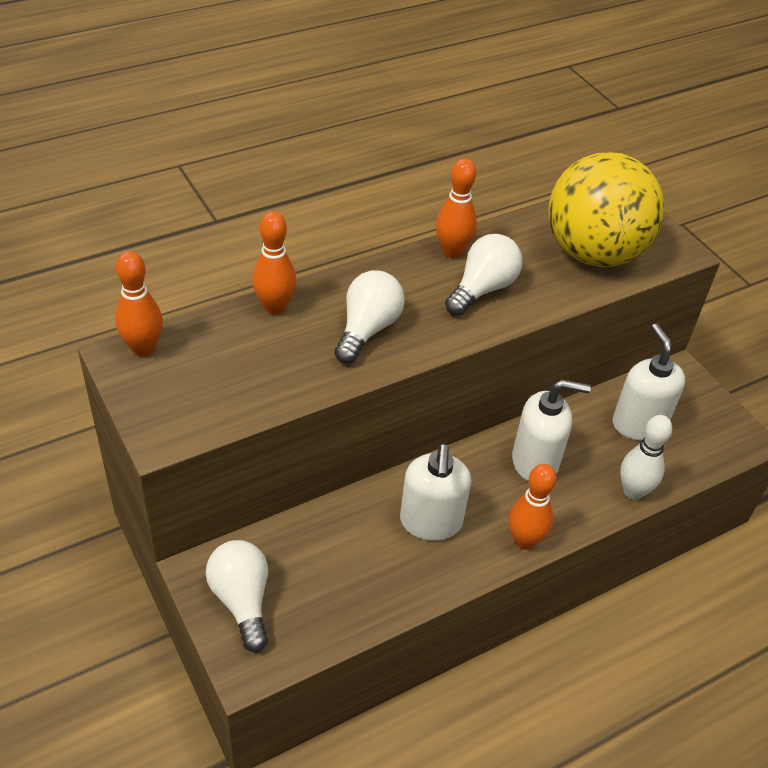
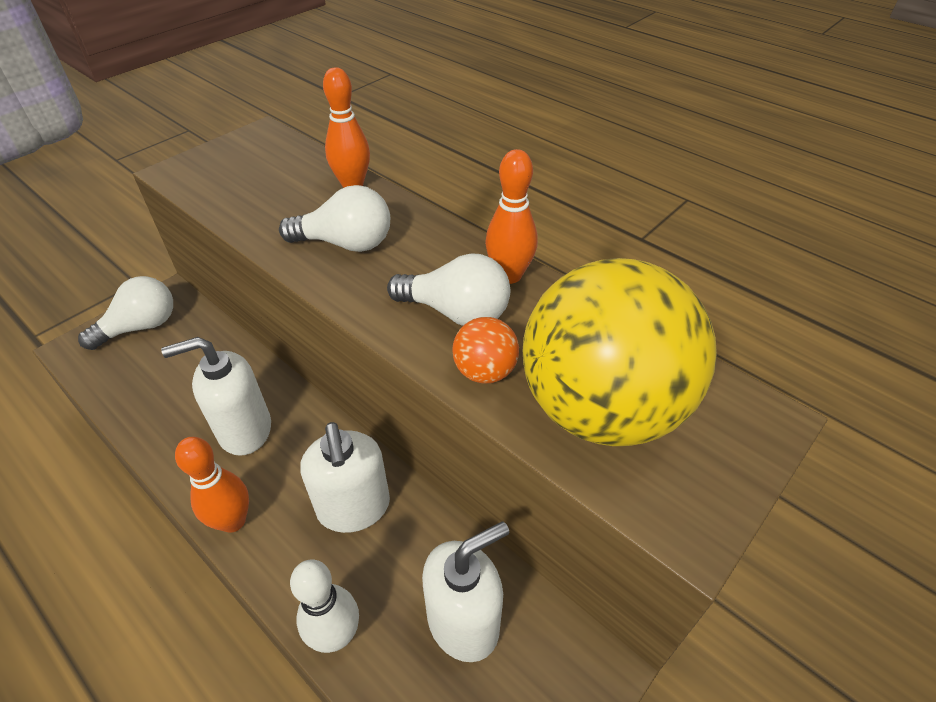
camera: 75 degrees right, 0 degrees up
(143, 348) = (273, 139): orange bowling pin -> none
(546, 292) = (485, 371): none -> orange ball

